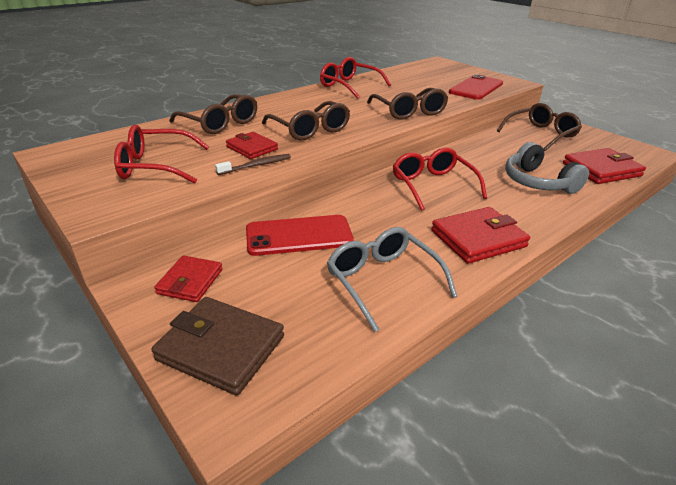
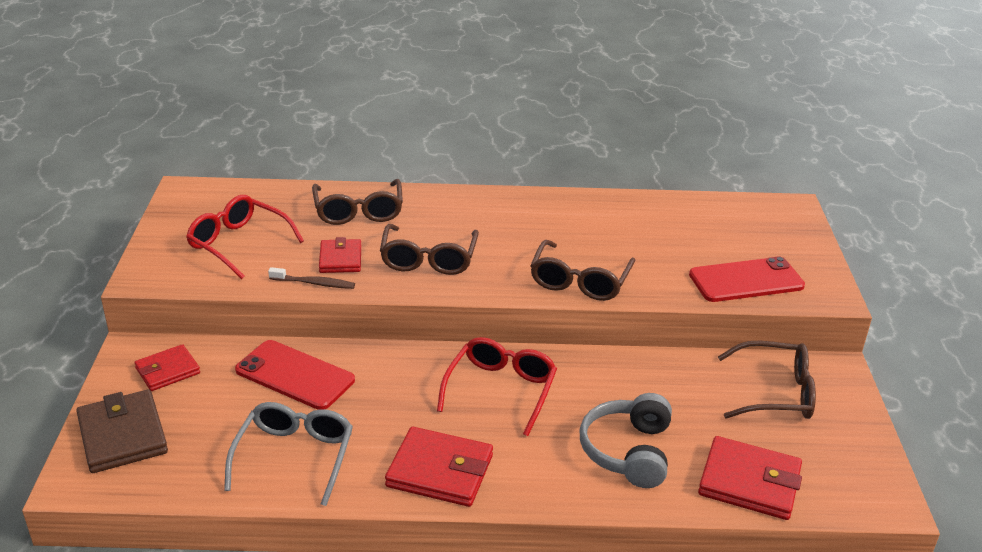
camera: 40 degrees right, 0 degrees up
(349, 86) = (580, 208): red glasses -> none

